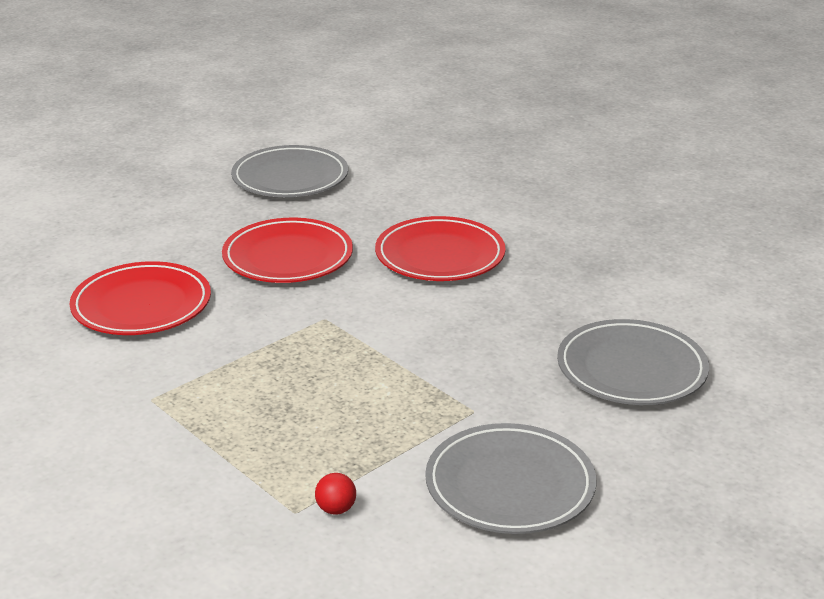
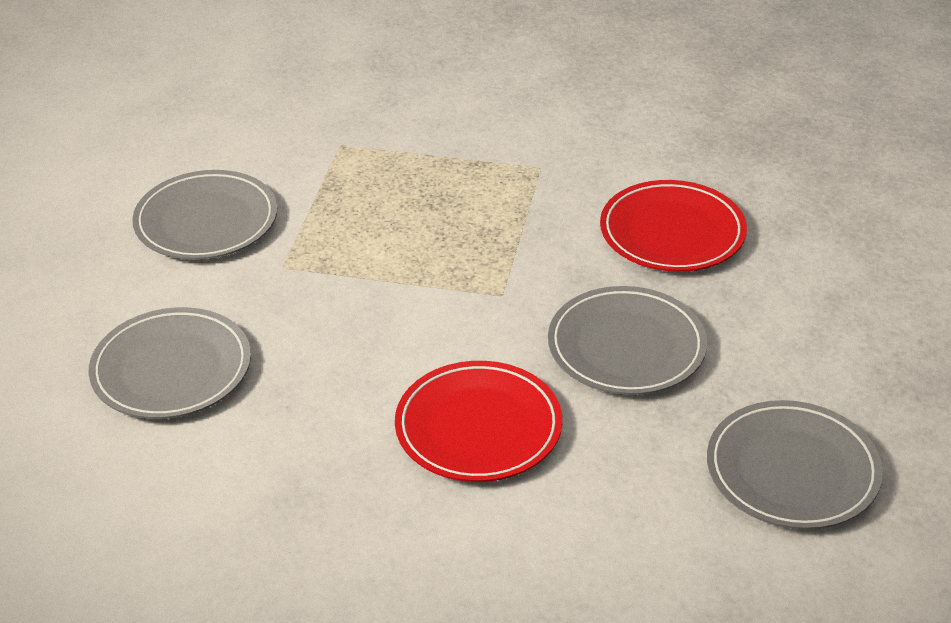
camera: 145 degrees right, 10 degrees up
(288, 257) = (626, 347): red plate -> grey plate
(336, 509) = (315, 156): red ball -> none

